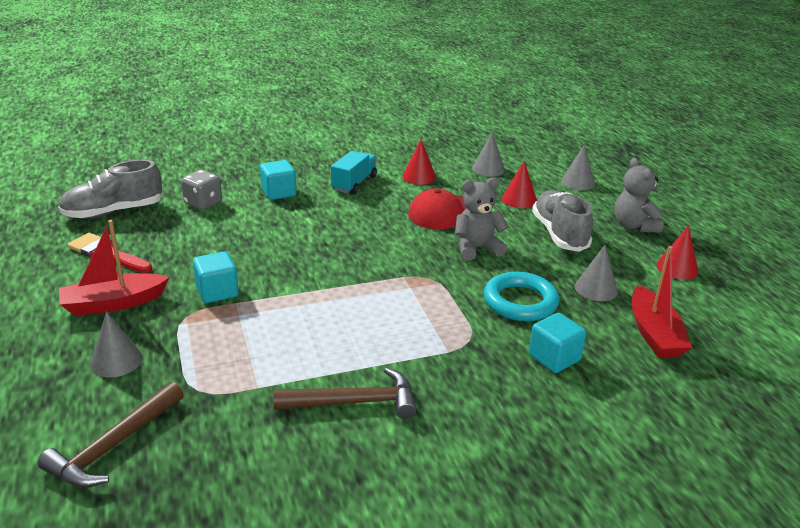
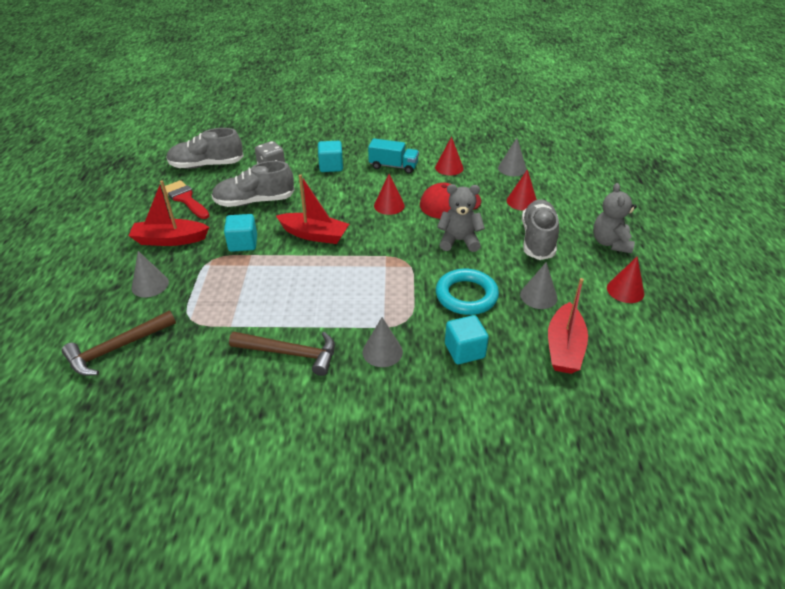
camera: 20 degrees right, 10 degrees up
(204, 243) = (254, 201): none -> grey shoe
(303, 268) = (314, 235): none -> red boat
(354, 183) = (393, 166): turquoise truck -> turquoise truck turned 60 degrees clockwise
(374, 224) = (389, 205): none -> red cone
(578, 182) = (585, 192): grey cone -> grey cone (382, 351)

